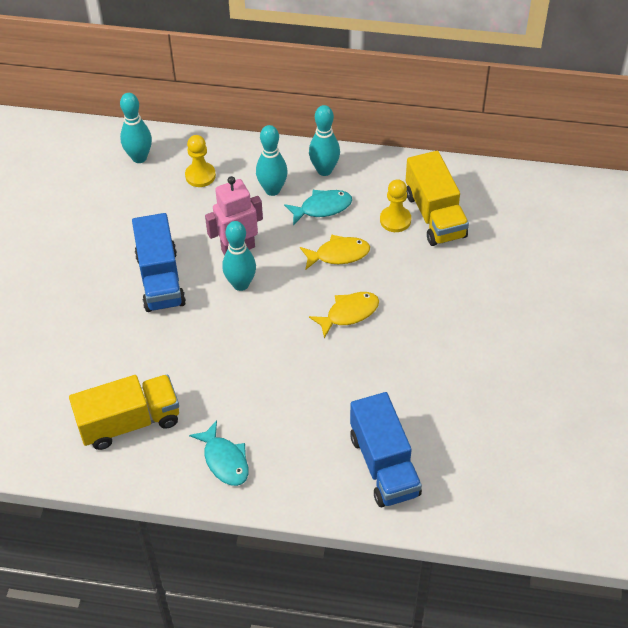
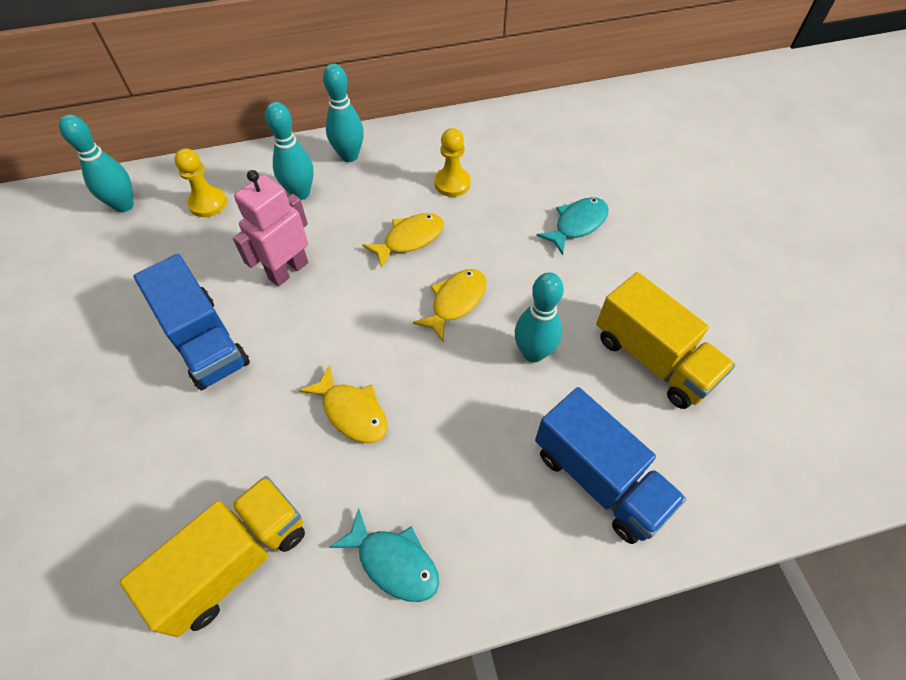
camera: 25 degrees left, 5 degrees up
(239, 362) = (352, 411): none -> yellow fish
(241, 284) = (310, 312): turquoise bowling pin -> turquoise bowling pin (533, 353)
(322, 208) = (366, 195): turquoise fish -> turquoise fish (577, 224)
(435, 215) = (491, 166): yellow truck -> yellow truck (653, 358)

